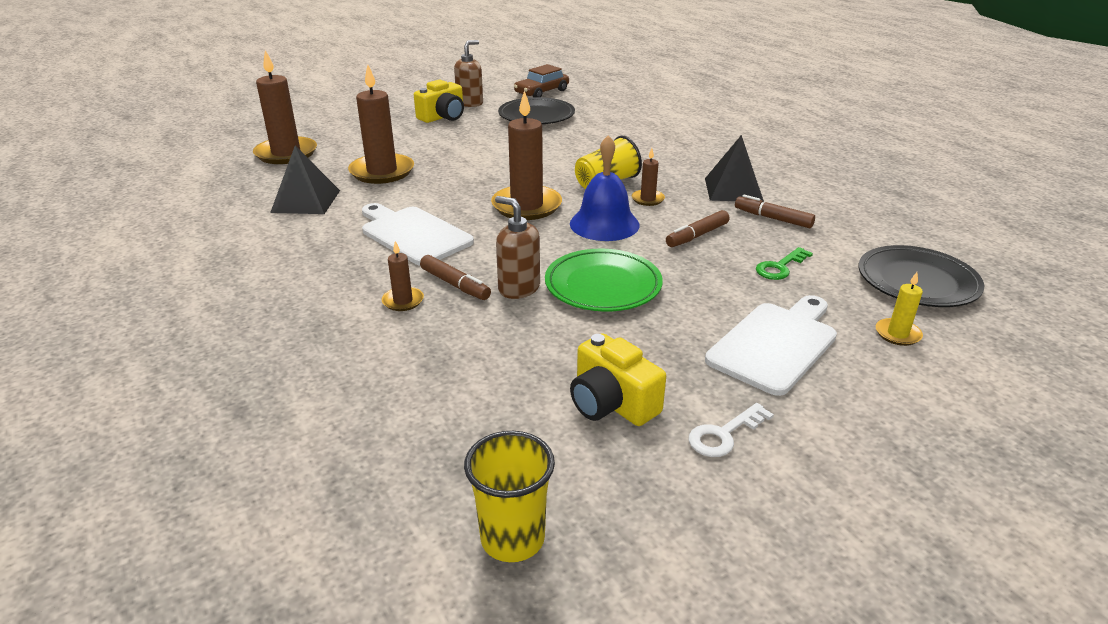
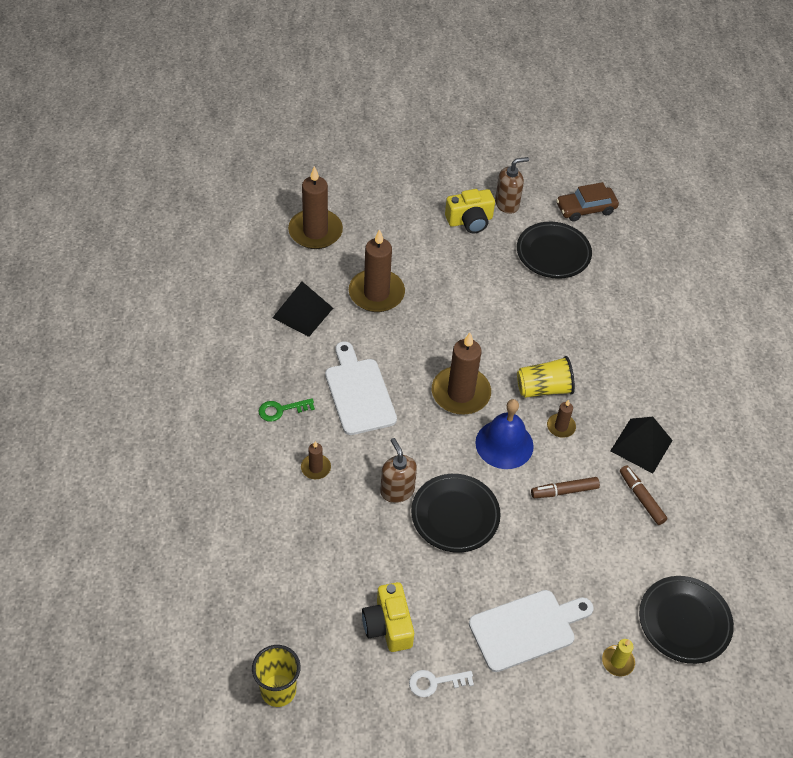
camera: 25 degrees right, 20 degrees up
(455, 284) = (357, 466): brown marker -> none
(603, 286) = (455, 515): green plate -> black plate
(780, 267) = (596, 556): green key -> green key (281, 410)

